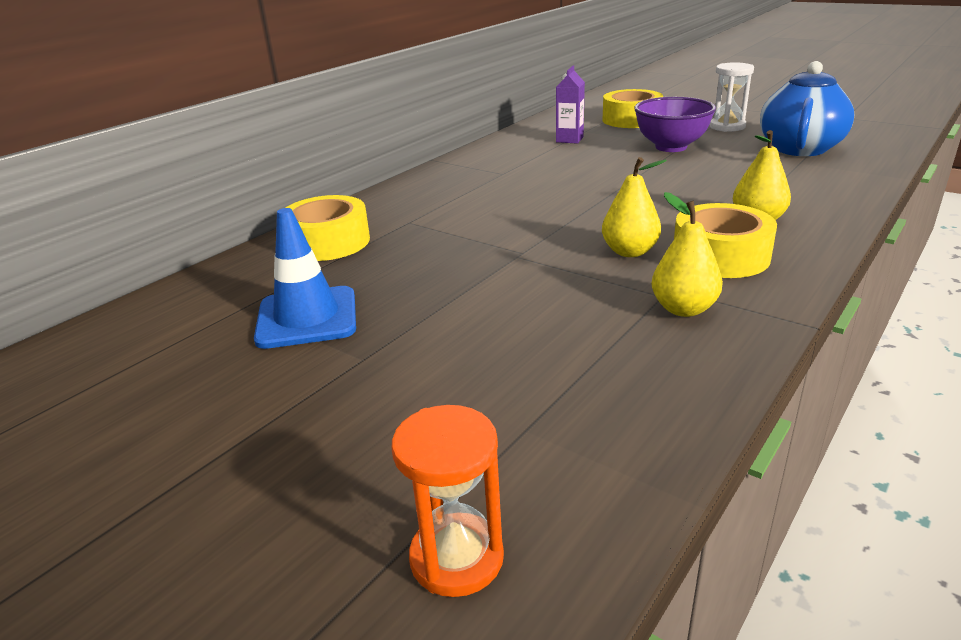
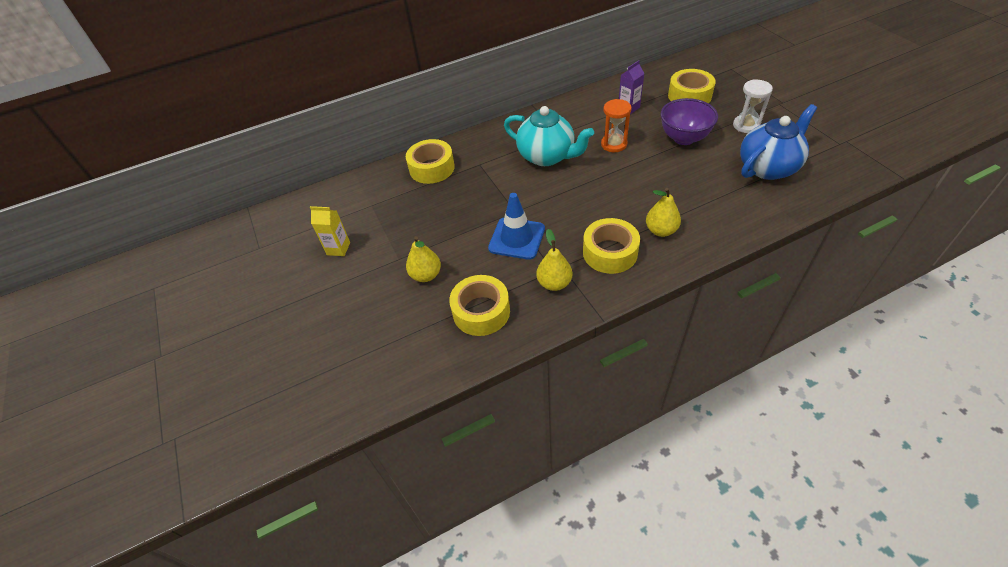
camera: 30 degrees right, 20 degrees up
(211, 381) = (338, 248): none -> yellow carton
(307, 318) = (392, 223): blue traffic cone -> blue traffic cone (517, 238)
(457, 558) = (370, 368): orange hourglass -> orange hourglass (614, 144)
(508, 194) = (547, 156): none -> turquoise teapot
(603, 380) = (481, 311): none -> yellow tape
(629, 252) = (567, 231): yellow pear -> yellow pear (426, 275)

